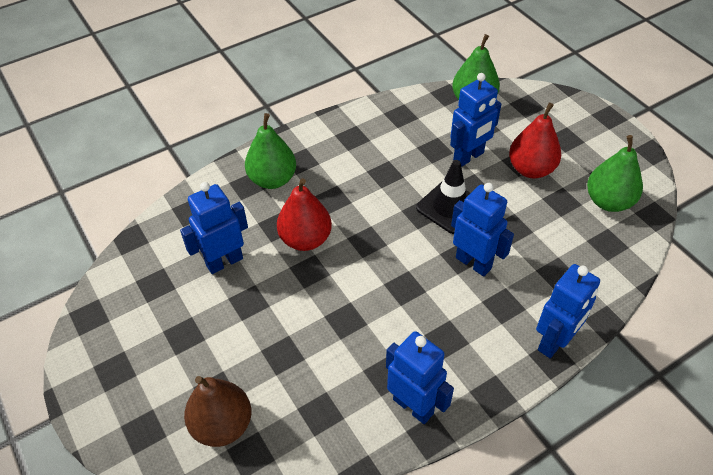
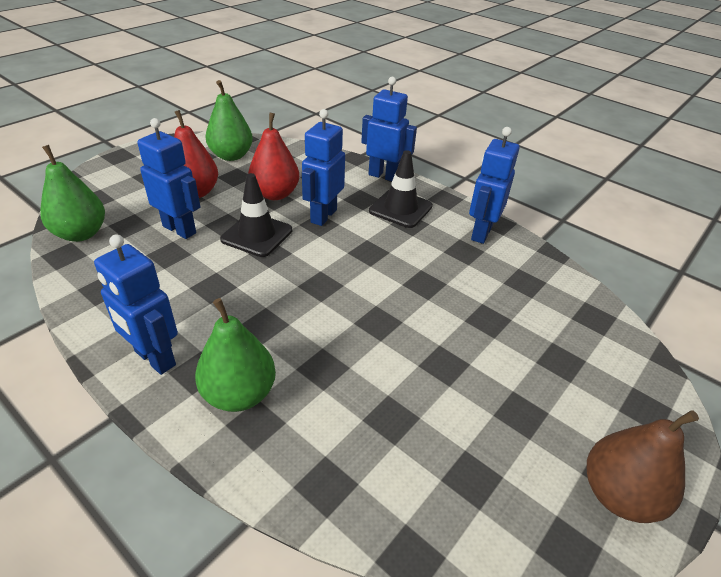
camera: 110 degrees left, 10 degrees down
(222, 425) = (587, 344): brown pear -> brown pear (619, 494)
(224, 261) = (400, 406): blue robot -> blue robot (154, 358)
(305, 239) = (335, 335): red pear -> red pear (275, 194)
(477, 338) = (400, 208): none -> black traffic cone

